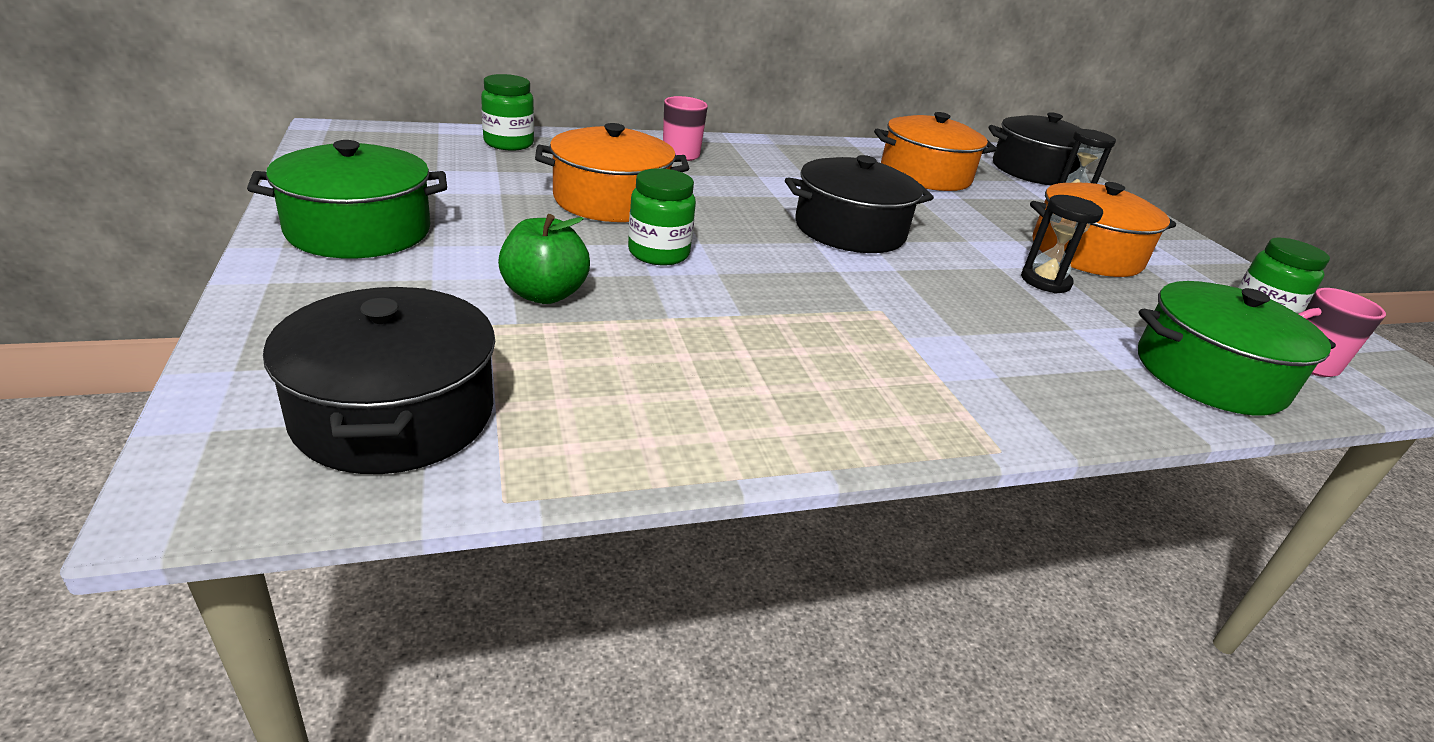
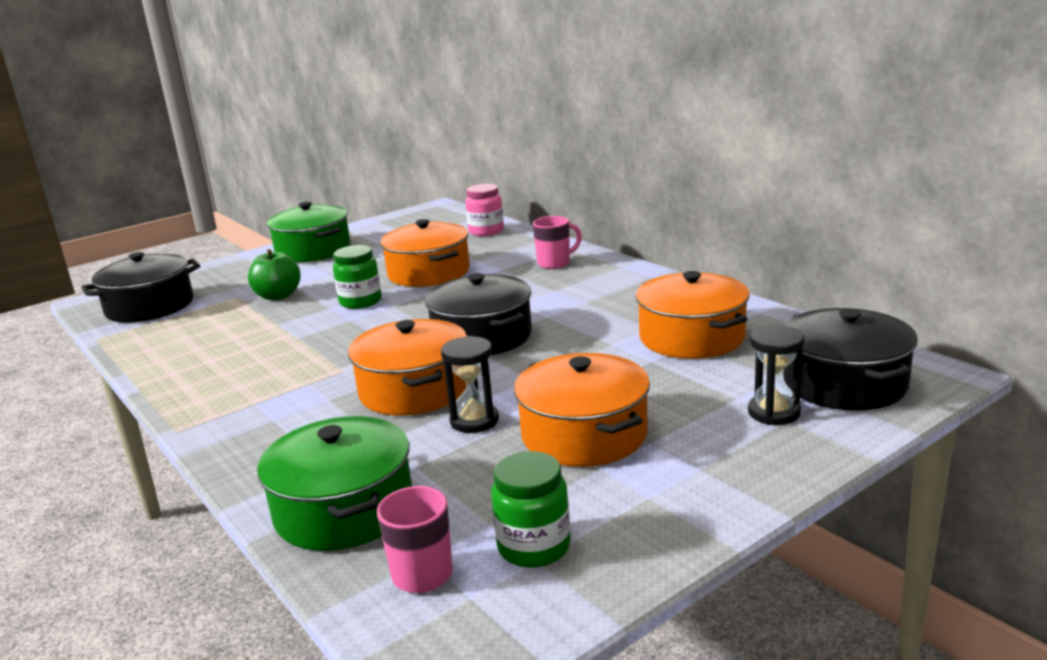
camera: 75 degrees right, 10 degrees down
(509, 143) = (486, 231): green jar -> pink jar
(961, 288) = (414, 390): none -> orange pot

